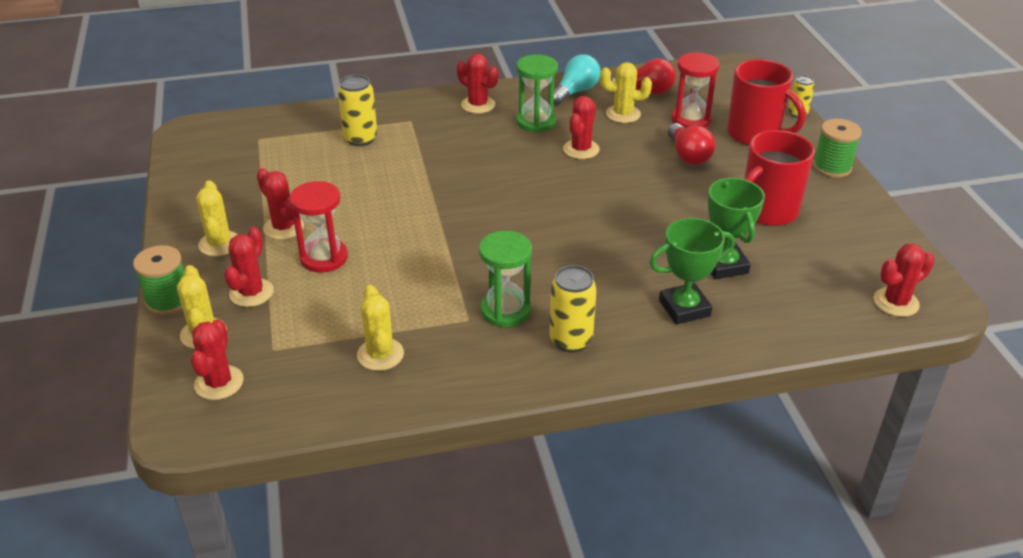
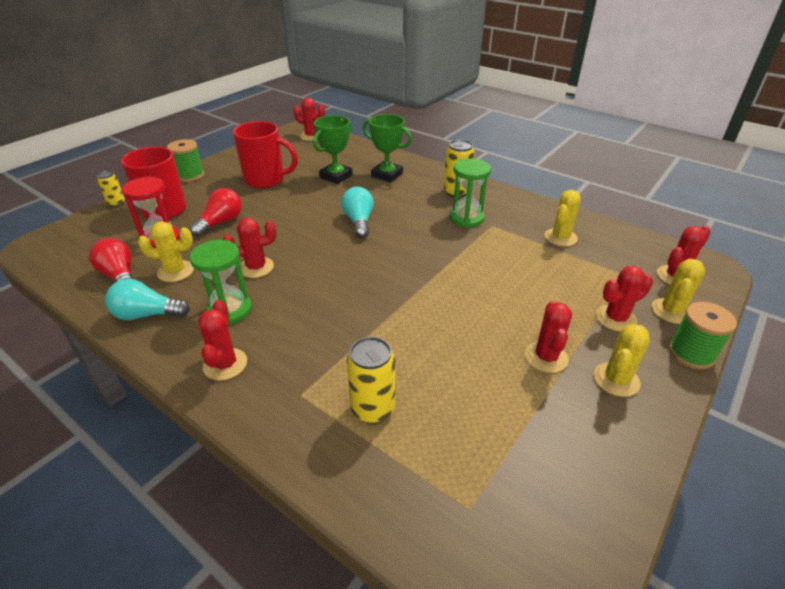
camera: 130 degrees left, 0 degrees up
(324, 258) = (537, 310): red hourglass -> none
(591, 233) = (359, 221): none -> turquoise light bulb
(623, 114) = (176, 271): yellow cactus -> yellow cactus turned 60 degrees counterclockwise

